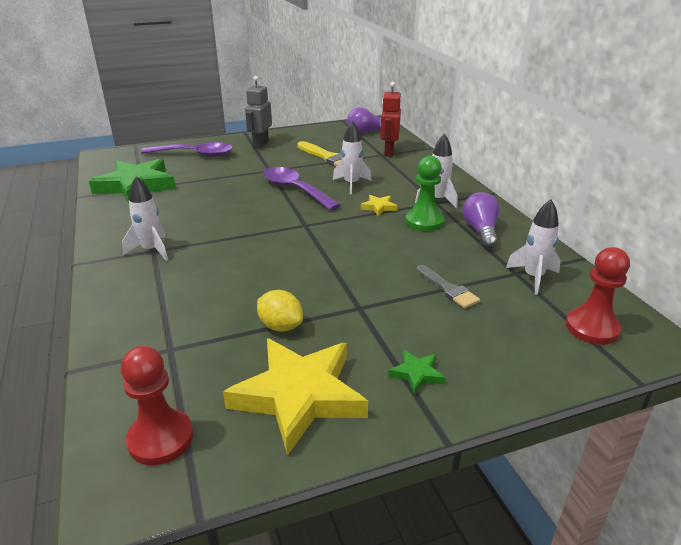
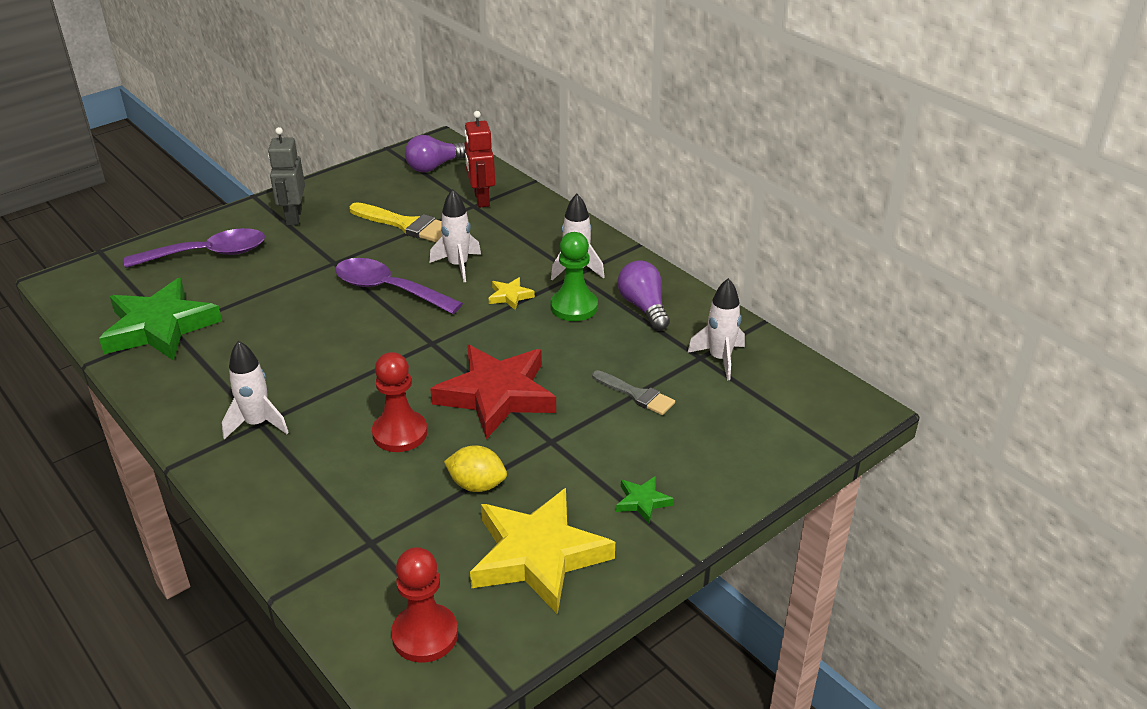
camera: 20 degrees left, 5 degrees up
(333, 267) = (497, 395): none -> red star
(592, 328) = (793, 407): red pawn -> red pawn (400, 433)

